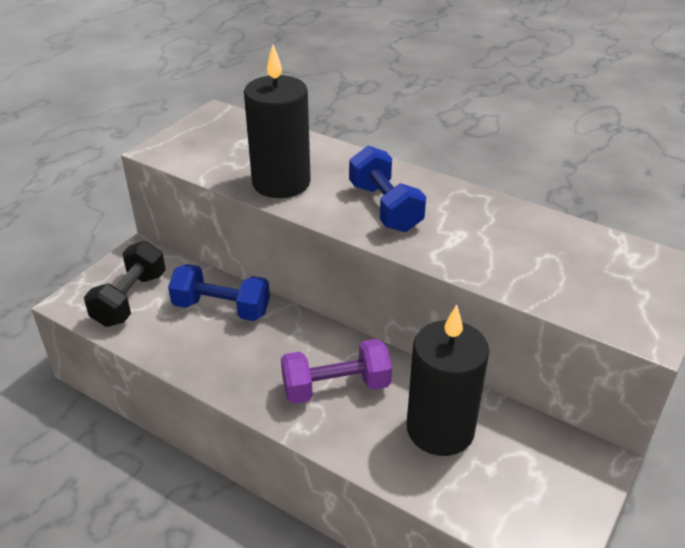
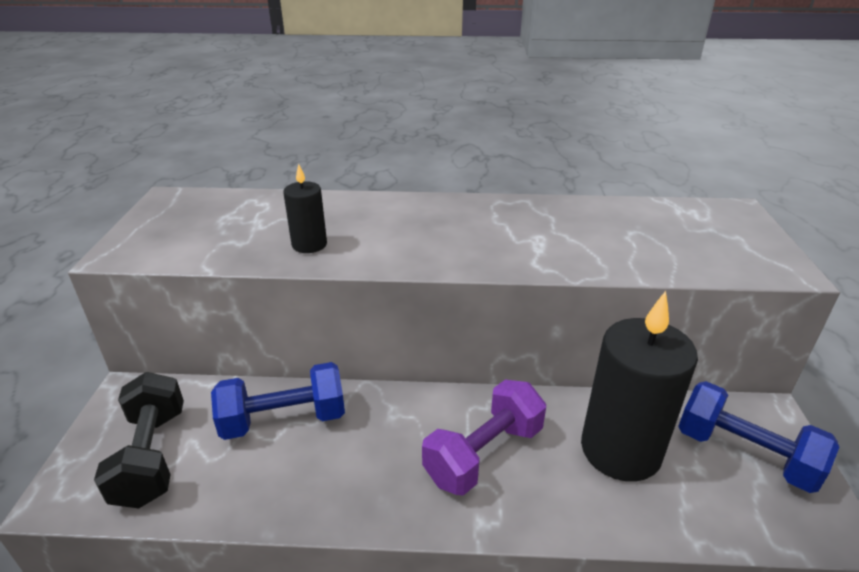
camera: 30 degrees left, 5 degrees down
(281, 183) = (309, 244): black candle -> black candle, size x0.49
(385, 207) = (444, 236): blue dumbbell -> blue dumbbell (744, 454)

